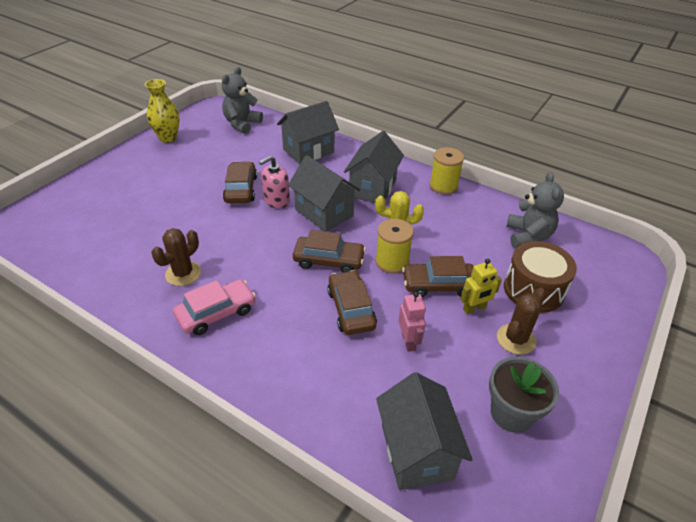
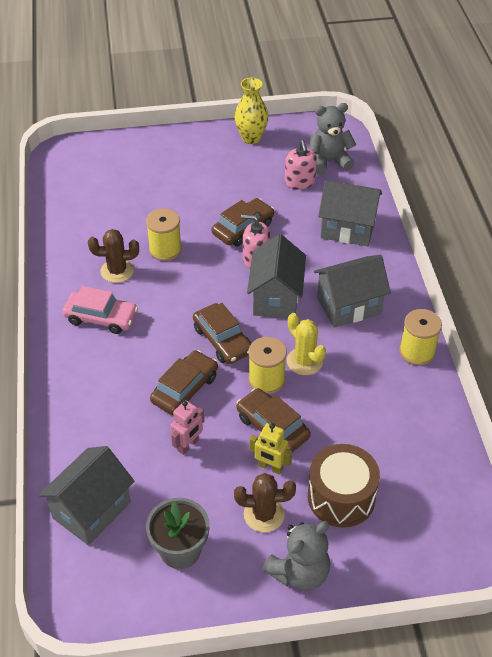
camera: 50 degrees right, 5 degrees up
(202, 235) = (165, 250): none -> yellow spool
(240, 144) = (300, 182): none -> pink soap dispenser
(528, 236) = (416, 456): grey teddy bear -> grey teddy bear (299, 572)

